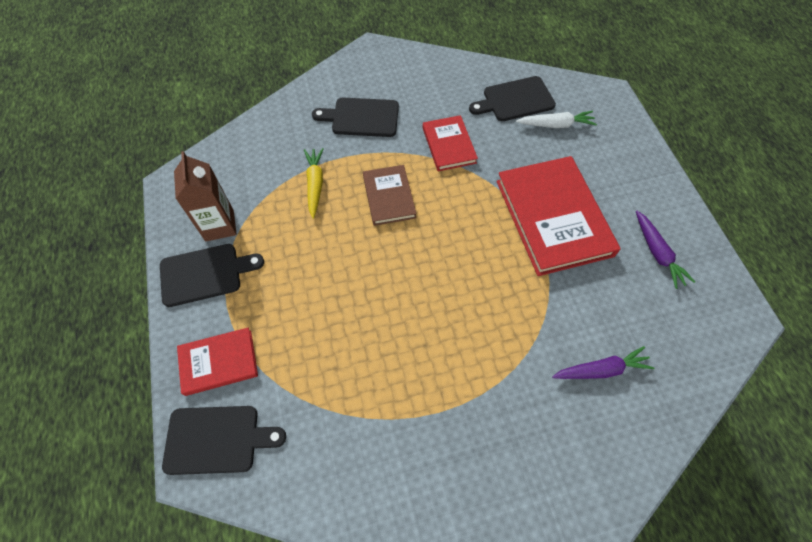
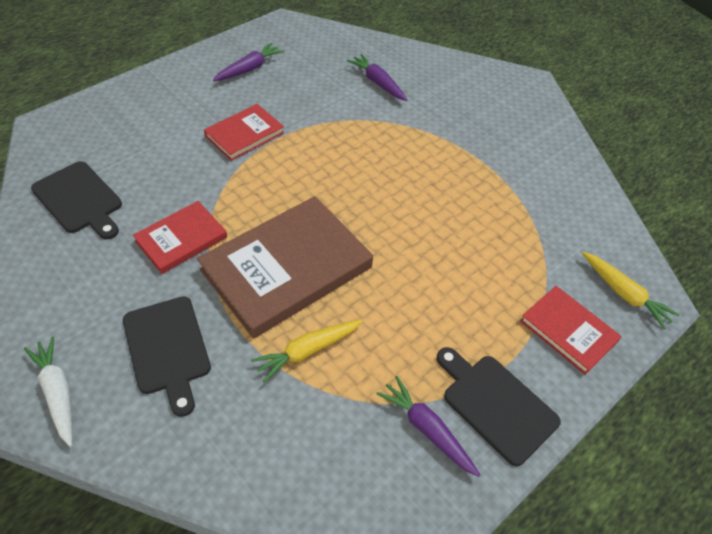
camera: 120 degrees left, 10 degrees down
(217, 439) = (624, 294): black cutting board -> yellow carrot
(219, 225) = (427, 429): brown carton -> purple carrot
(389, 197) = (286, 268): brown book -> brown book, size x1.85
(553, 217) = (244, 134): red book -> red book, size x0.54
(555, 125) = (111, 157): white carrot -> white carrot (57, 393)

